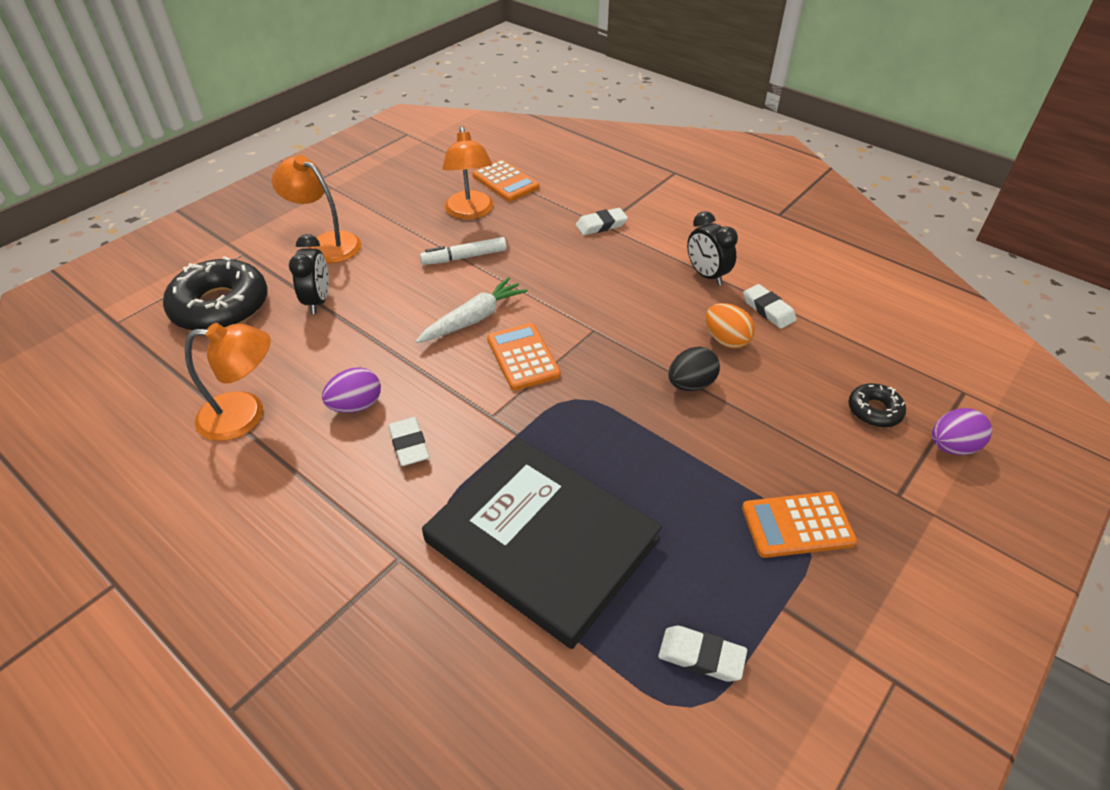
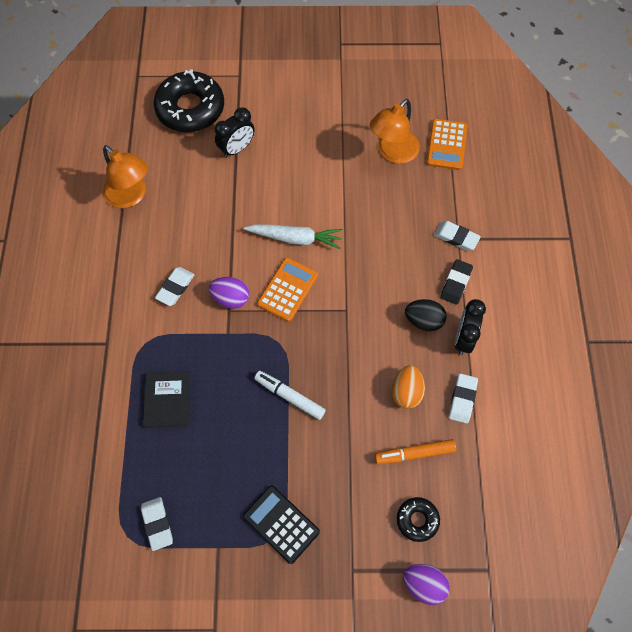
camera: 50 degrees right, 20 degrees up
(326, 244) = (287, 106): orange lamp -> none
(356, 405) = (180, 239): purple egg -> purple egg (231, 298)
(464, 257) = (345, 187): white marker -> white marker (290, 396)
(542, 540) = (167, 400): black book -> black book, size x0.46
(646, 250) = (455, 283): none -> black eraser
(691, 384) = (346, 397): black egg -> black egg (423, 321)
(797, 525) = (281, 524): orange calculator -> black calculator
(798, 371) = (414, 453): none -> orange marker

